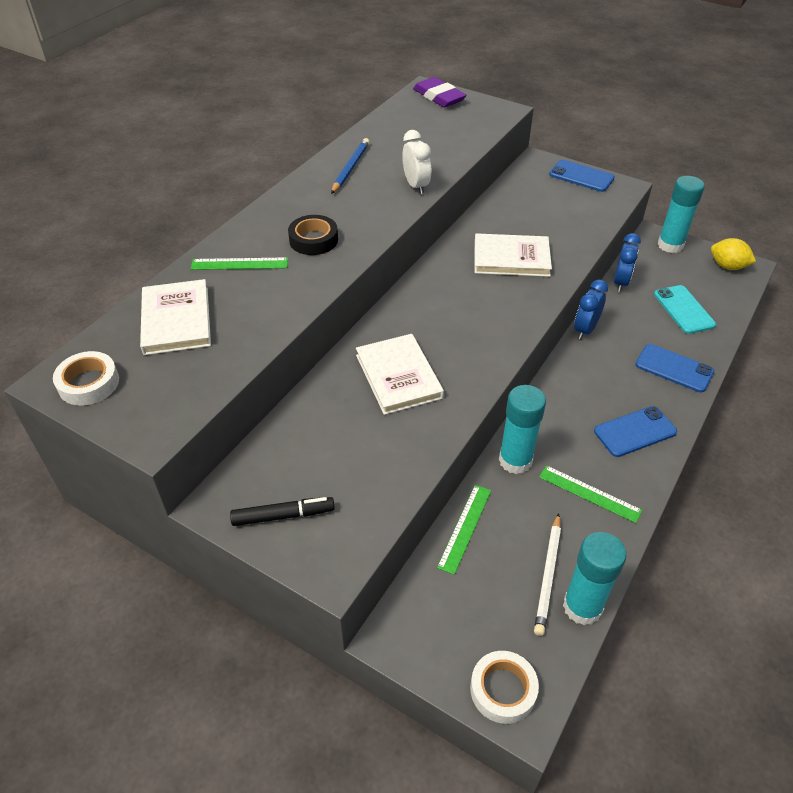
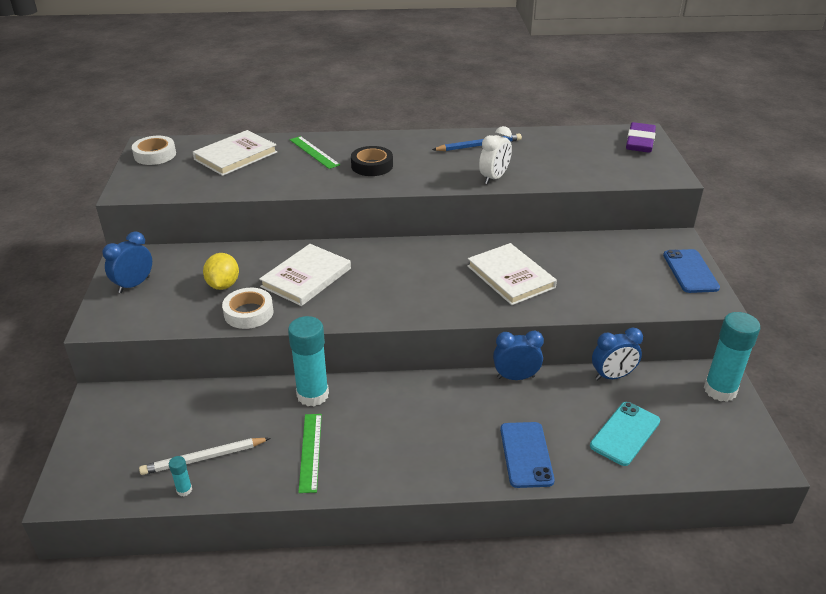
camera: 55 degrees right, 10 degrees down
(283, 516) = (134, 285): black marker -> blue clock
(465, 528) = (221, 395): green ruler -> none
(503, 690) = (82, 473): white tape -> white tape (248, 313)
(582, 607) = (184, 490): turquoise glue stick -> turquoise glue stick, size x0.42
(635, 431) = (411, 455): blue phone -> none
(727, 266) = (743, 445): yellow lemon -> yellow lemon (223, 285)

